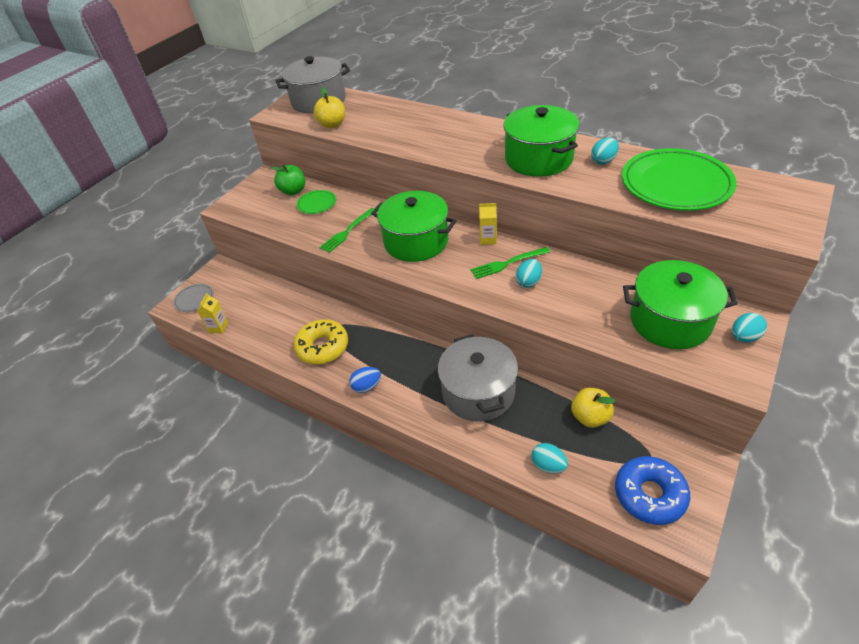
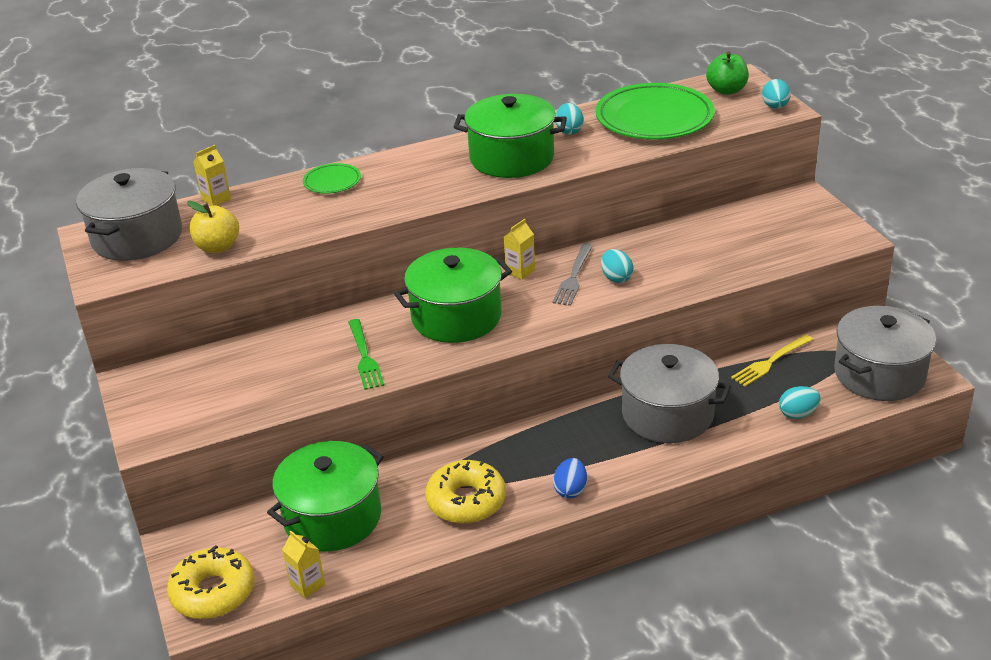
camera: 55 degrees left, 10 degrees down
(194, 299) = (213, 592): grey plate -> yellow donut
(293, 191) = (210, 369): green apple -> green apple (726, 90)
(317, 204) = (270, 360): green plate -> green plate (332, 182)
(375, 100) = (216, 199): none -> yellow carton
(507, 263) = (573, 277): green fork -> grey fork
(590, 417) = (770, 362): yellow apple -> yellow fork
(649, 494) = (879, 374): blue donut -> grey pot
(670, 321) = (757, 233): green pot -> green pot (332, 517)
(744, 337) = (814, 211): turquoise egg -> turquoise egg (775, 107)

